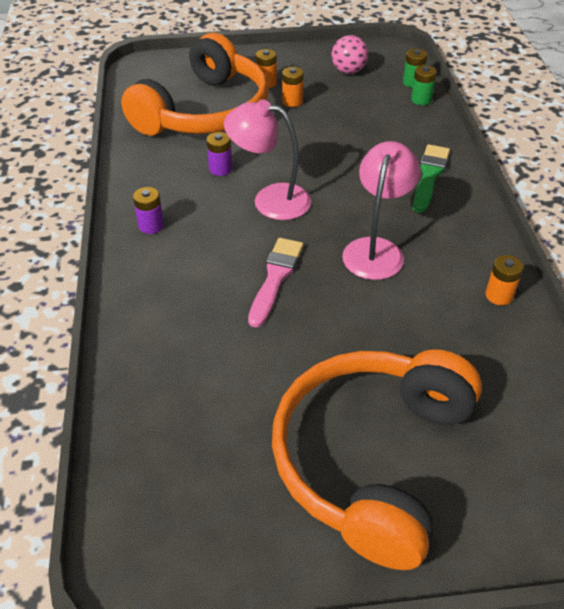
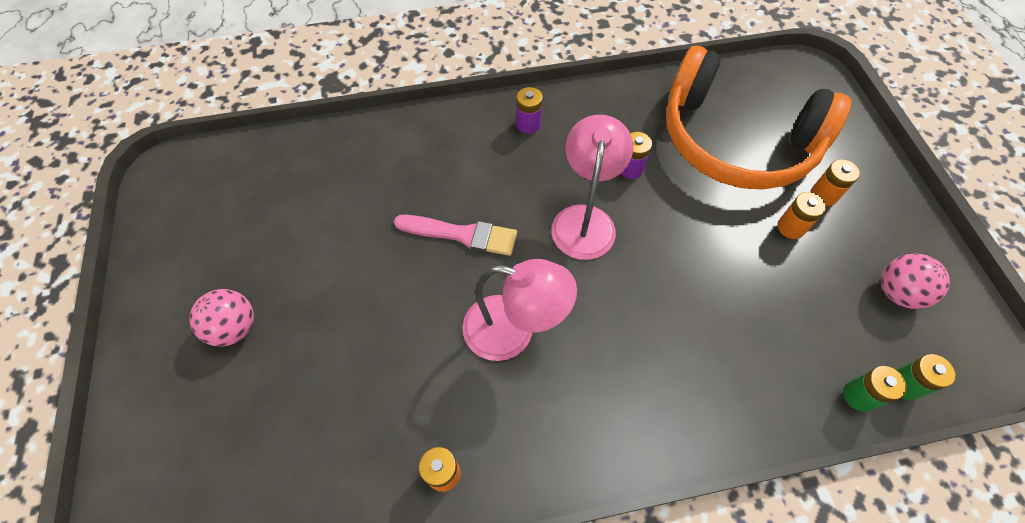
camera: 85 degrees right, 15 degrees up
(372, 459) = (234, 328): orange headphones -> pink ball
(429, 176) = (667, 399): green brush -> none

